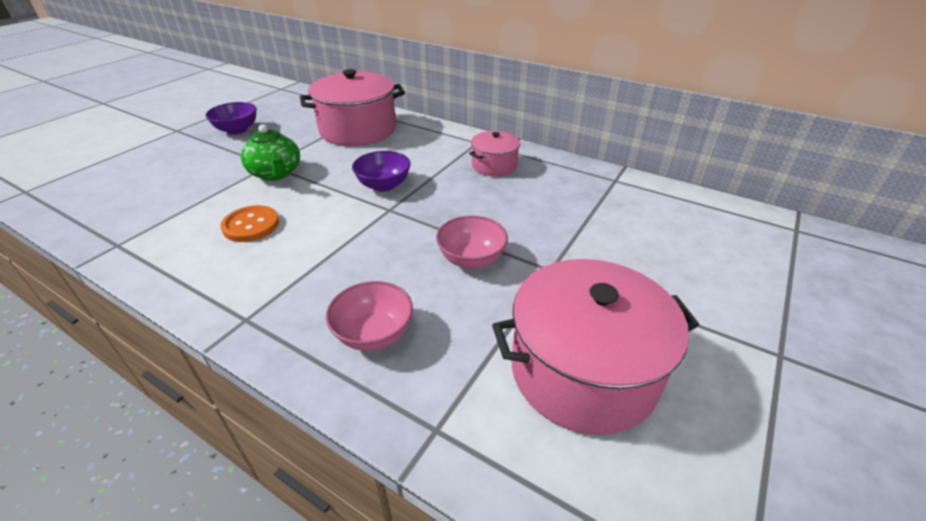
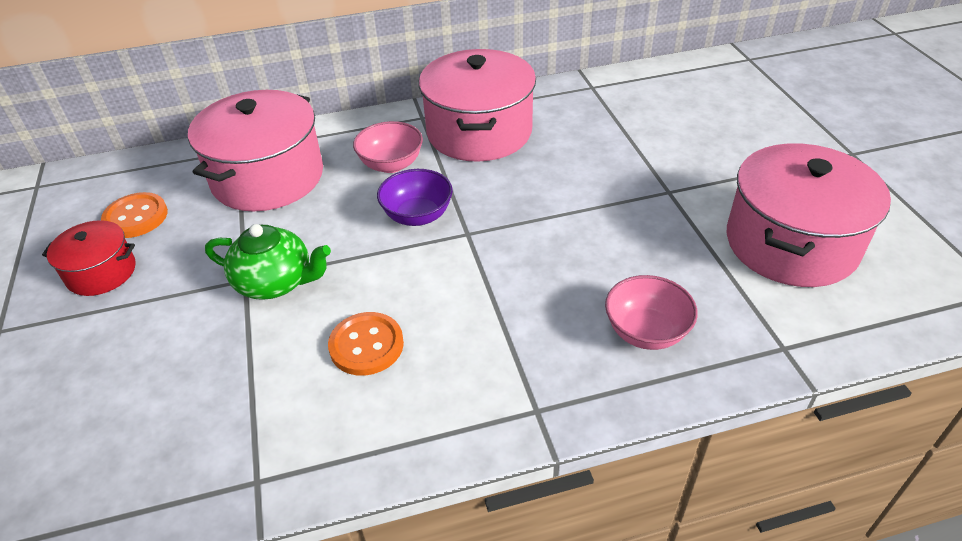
camera: 45 degrees left, 5 degrees up
(237, 130) = (101, 272): purple bowl -> red pot
(285, 117) = (136, 217): none -> orange button
(471, 259) = (607, 225): pink bowl -> pink bowl (391, 164)
(494, 165) = (479, 132): pink pot -> pink pot, size x1.90

